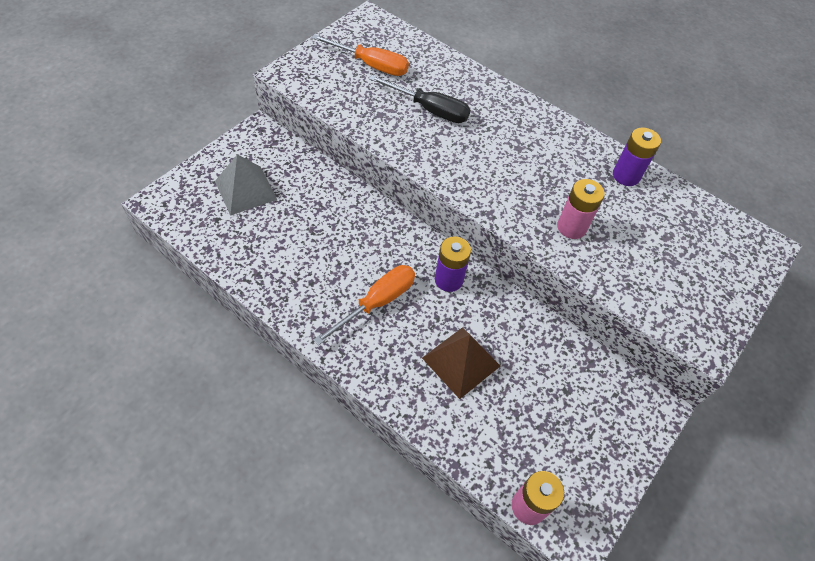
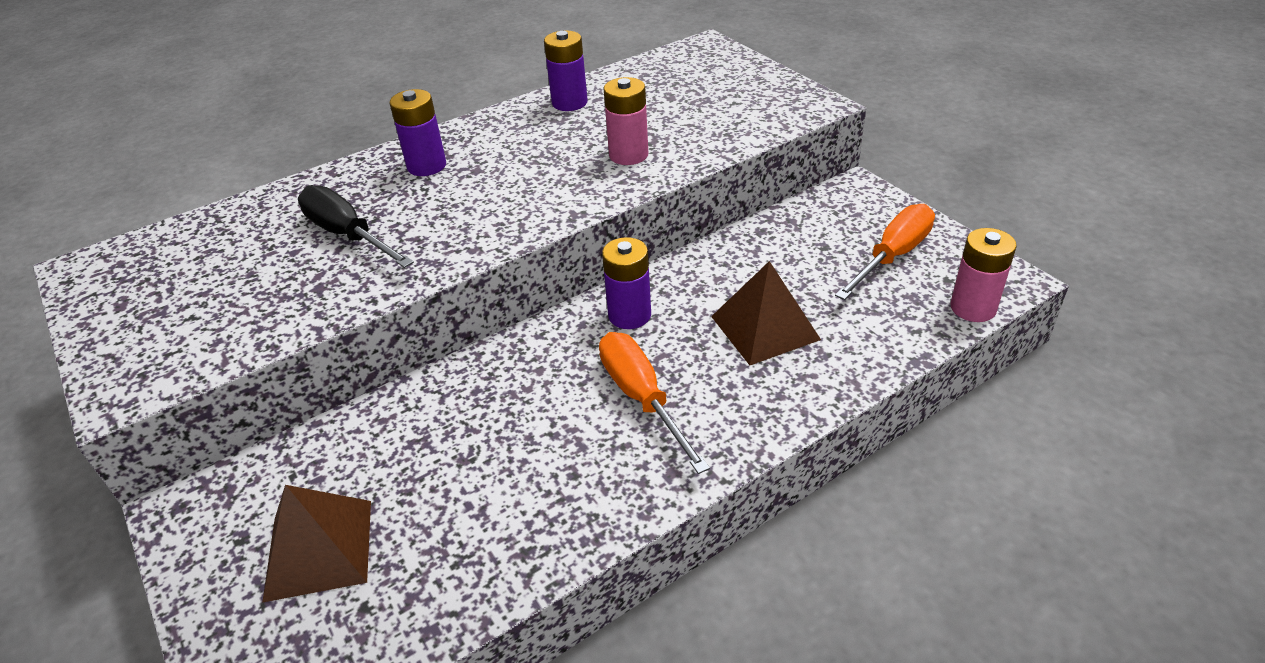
camera: 65 degrees left, 15 degrees down
(245, 190) = (319, 549): grey pyramid -> brown pyramid
(371, 65) = (198, 282): orange screwdriver -> orange screwdriver (892, 256)
(429, 109) = (348, 235): black screwdriver -> black screwdriver turned 90 degrees counterclockwise
(513, 122) = (426, 166): none -> purple battery

